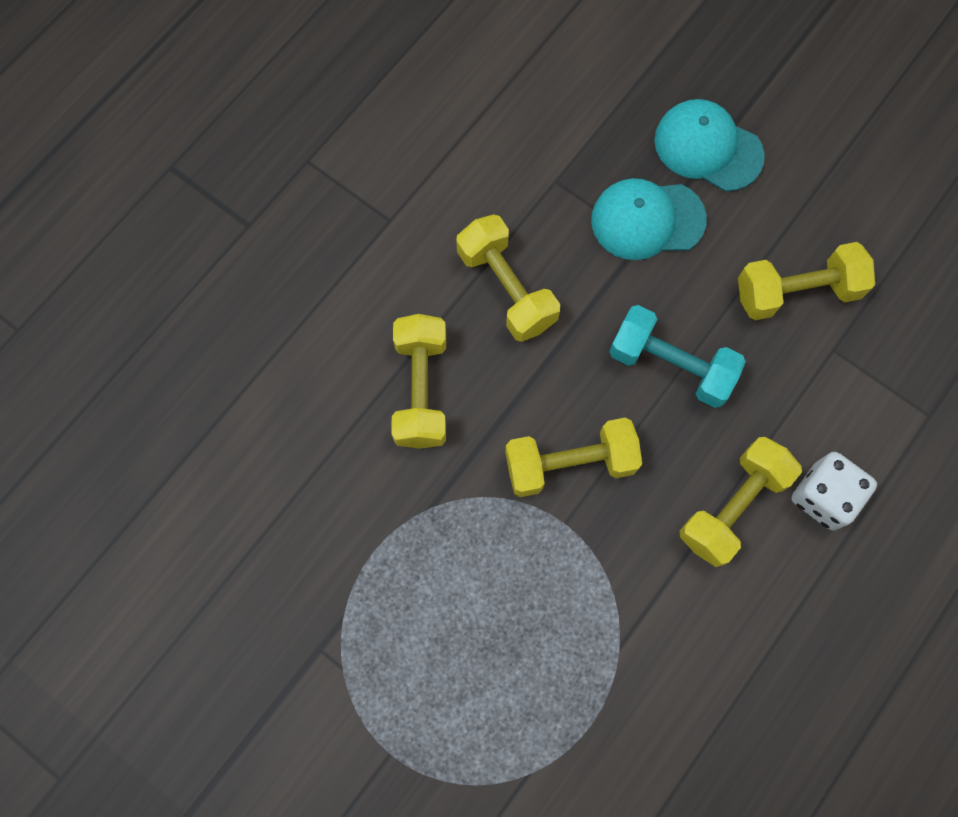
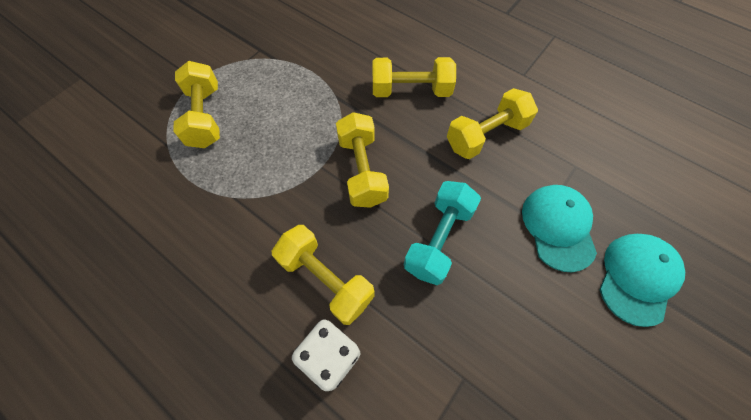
camera: 90 degrees right, 10 degrees down
(796, 291) = (515, 348): yellow dumbbell -> yellow dumbbell (205, 117)

